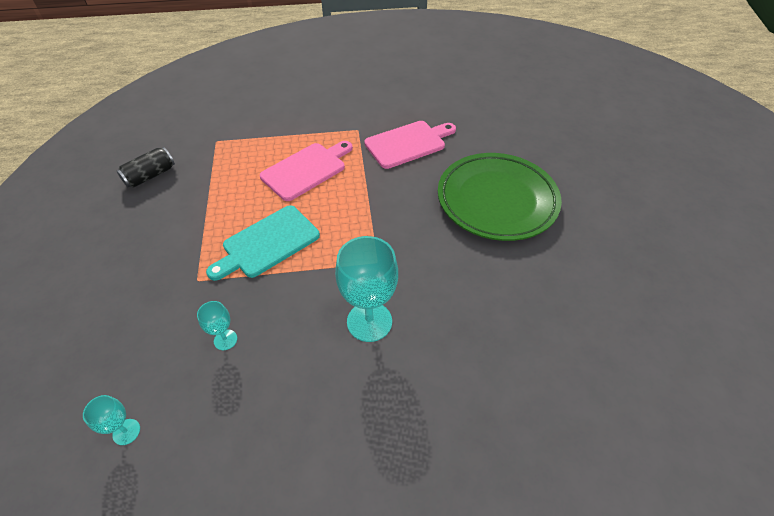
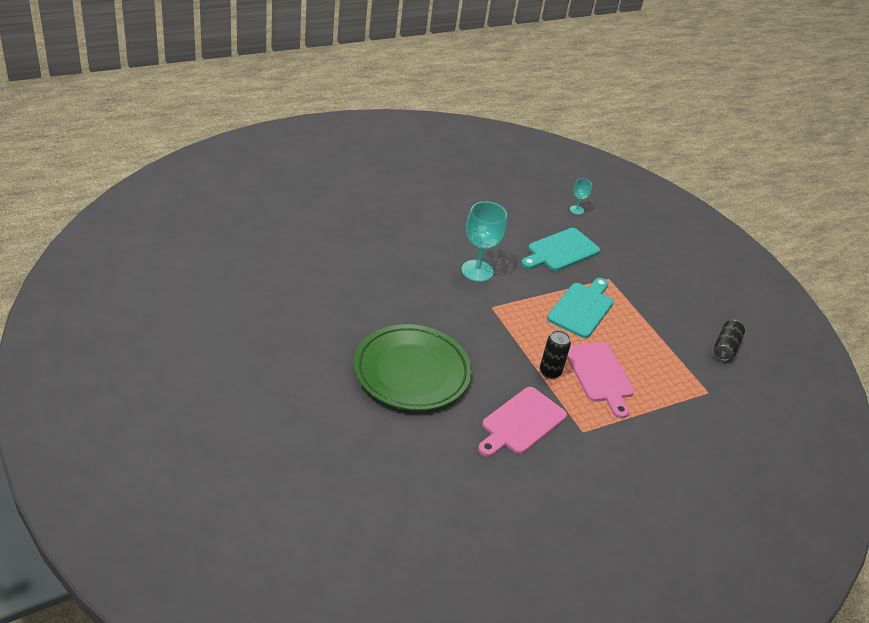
camera: 155 degrees right, 10 degrees down
(225, 340) = (560, 251): turquoise goblet -> turquoise cutting board
(306, 170) = (599, 375): pink cutting board -> pink cutting board turned 45 degrees counterclockwise
(354, 180) = (550, 372): none -> black can

